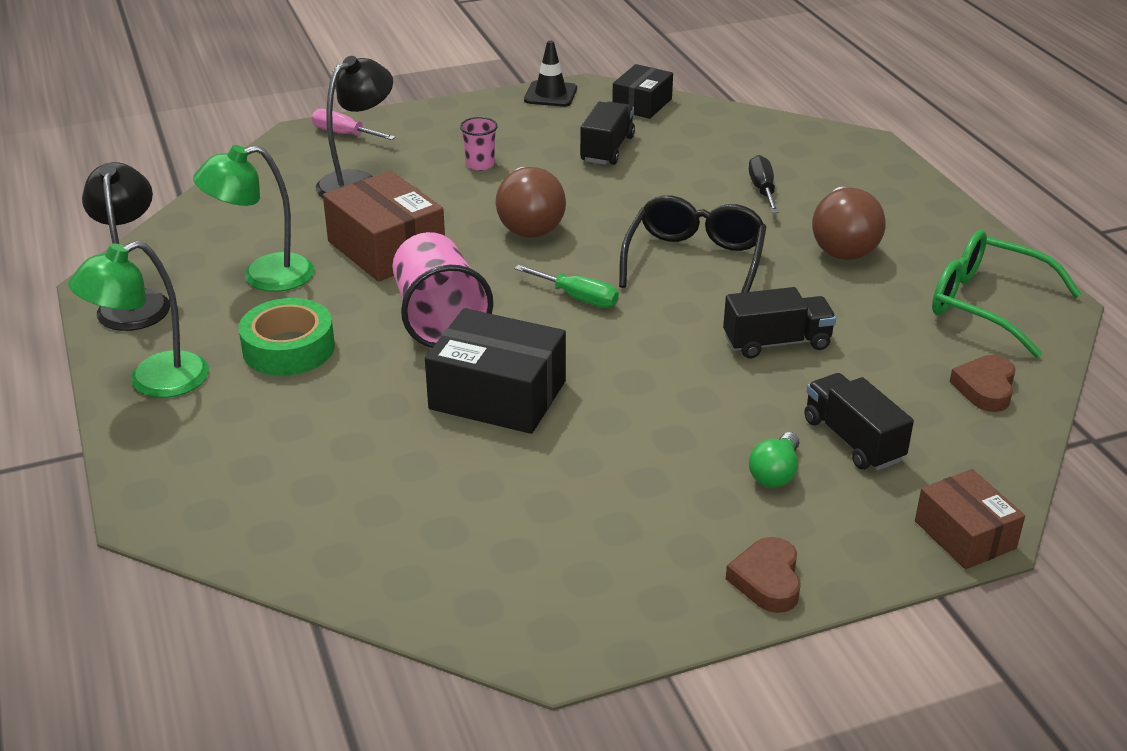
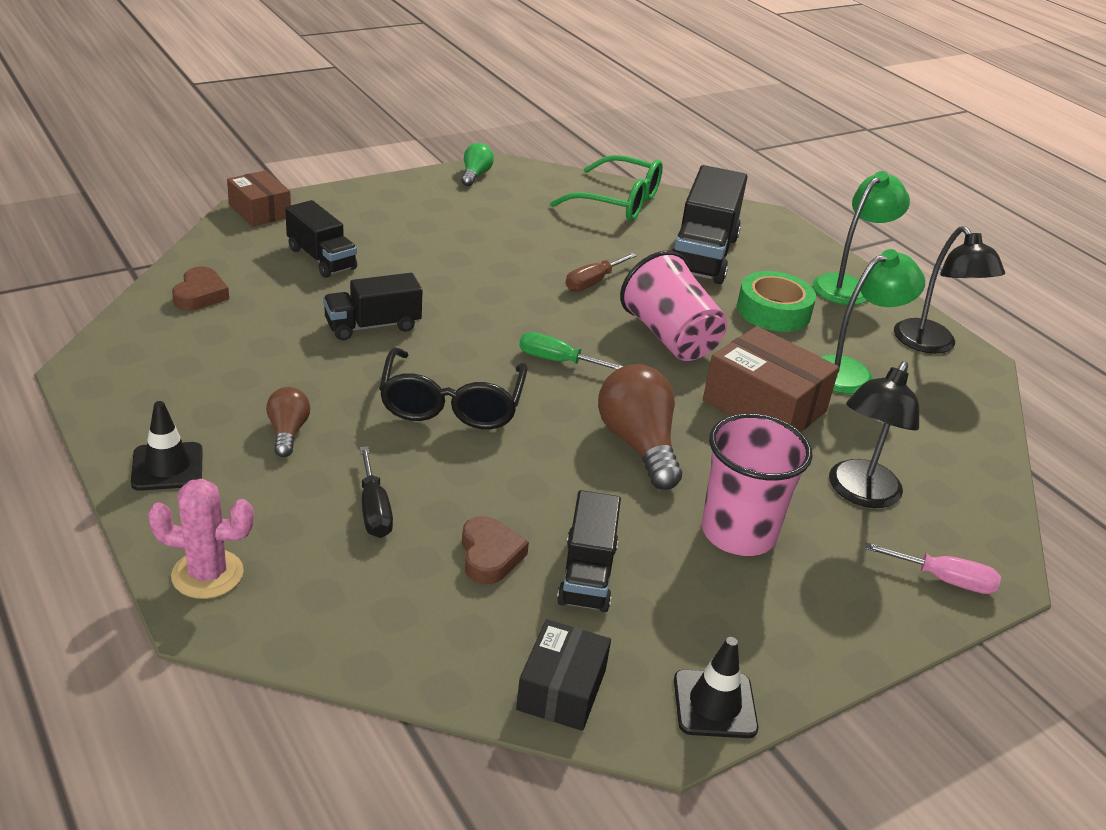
camera: 165 degrees right, 0 degrees up
(317, 437) = (703, 255): none -> black truck
(480, 164) = (738, 533): pink cup -> pink cup, size x2.05
(498, 395) = (592, 282): black box -> brown screwdriver
(767, 580) = (390, 191): brown heart -> brown heart (490, 555)
(775, 473) = (381, 239): green light bulb -> green light bulb (475, 175)
(843, 244) = (288, 432): brown light bulb -> brown light bulb, size x0.55
(876, 161) = (207, 574): none -> pink cactus
(935, 223) = (167, 467): none -> black traffic cone
(986, 304) = (159, 367): green glasses -> green glasses (619, 202)

